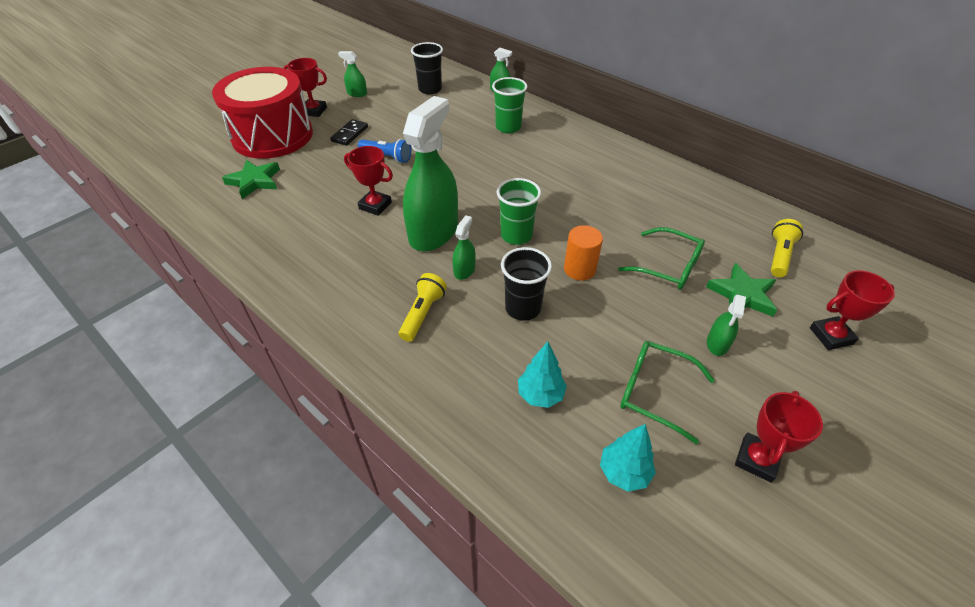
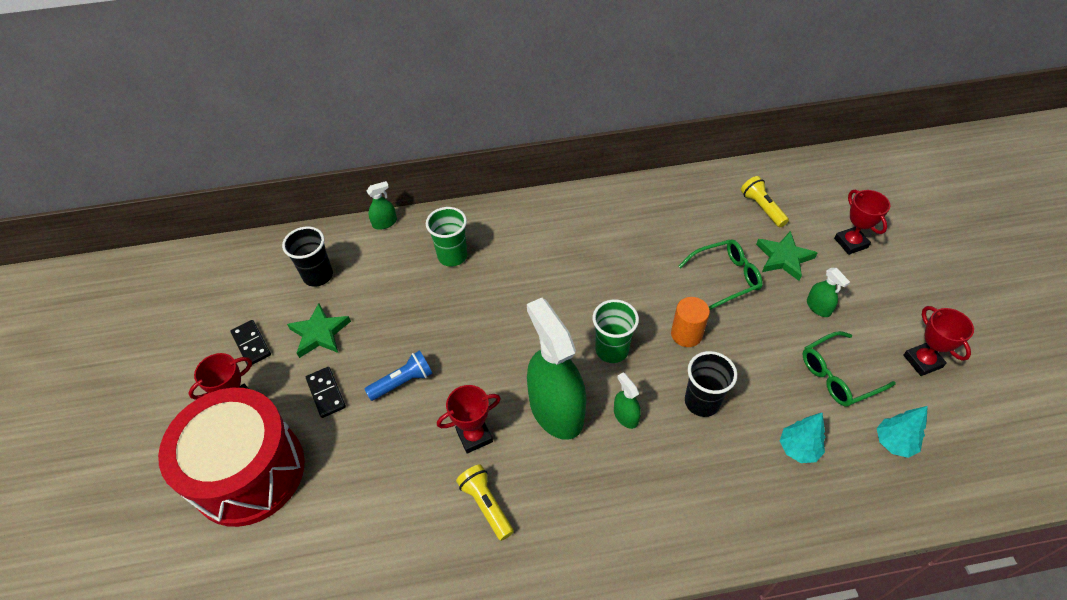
camera: 50 degrees left, 5 degrees up
(254, 181) = (324, 532): green star -> green star (320, 333)
(357, 93) = (251, 344): green spray bottle -> black domino
(422, 314) = (656, 480): yellow flashlight -> yellow flashlight (486, 505)
(831, 336) = (851, 243): red trophy -> red trophy turned 45 degrees counterclockwise

